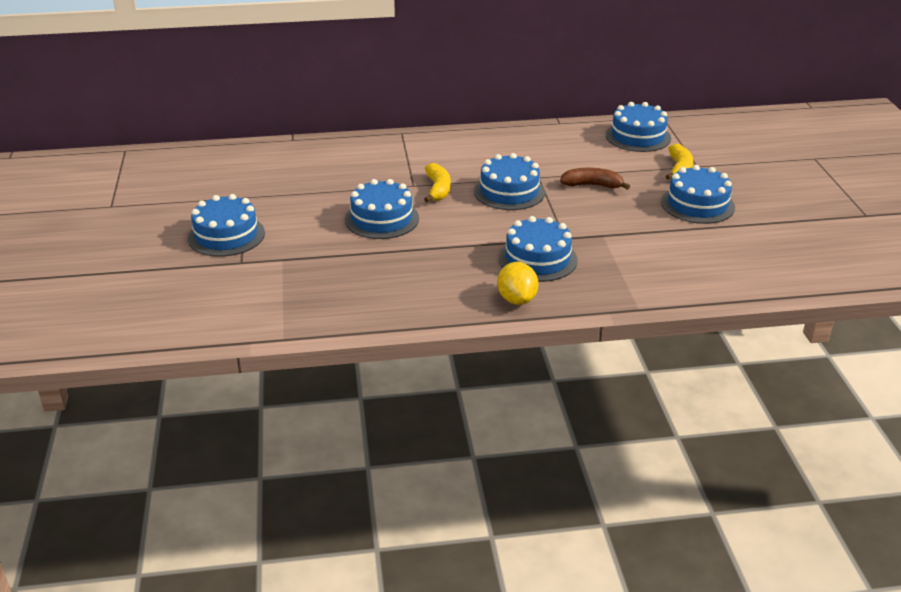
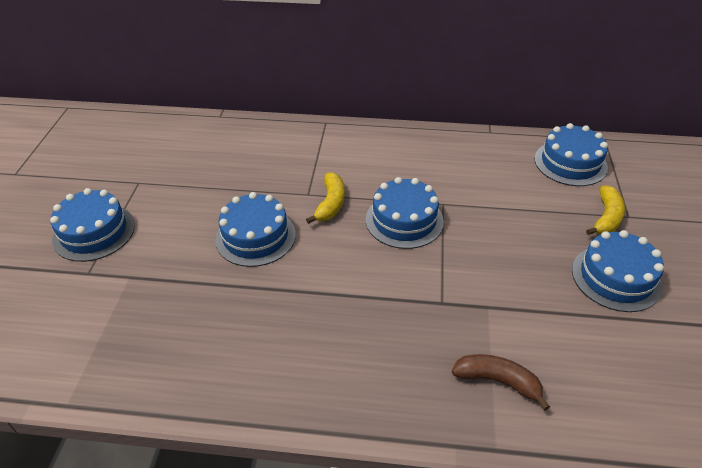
camera: 15 degrees right, 10 degrees up
(517, 299) = (351, 397): yellow lemon -> none
(537, 259) = (399, 332): blue cake -> none
(592, 185) = (499, 226): brown banana -> brown banana (497, 381)

